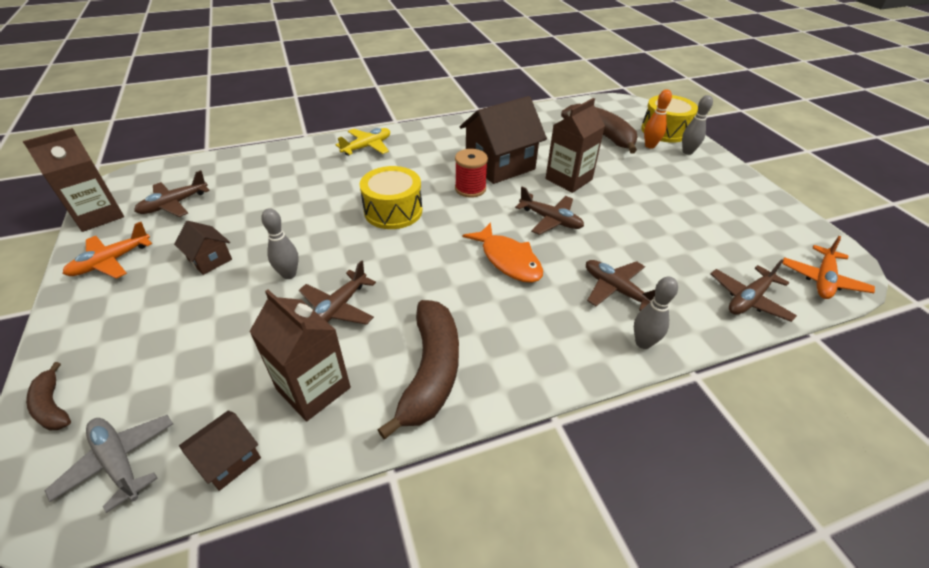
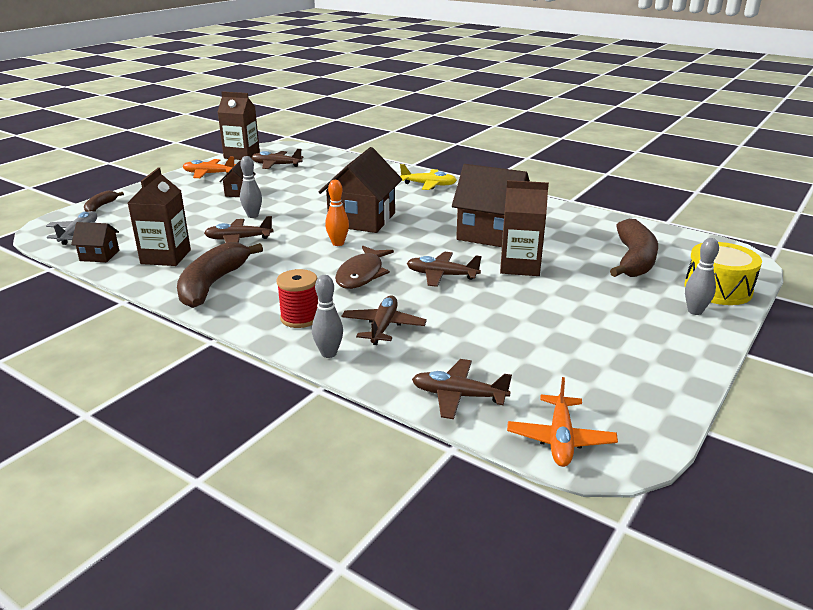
camera: 55 degrees right, 15 degrees down
(393, 211) = (362, 219): yellow drum -> brown house
(431, 371) = (213, 284): brown banana -> brown banana turned 135 degrees clockwise
(470, 189) = (434, 234): red spool -> red spool (300, 318)
(508, 260) = (362, 274): orange fish -> brown fish
(550, 220) = (441, 275): brown plane -> brown plane turned 105 degrees clockwise
(650, 146) = (664, 288): orange bowling pin -> orange bowling pin (338, 243)
(822, 280) = (560, 439): orange plane -> orange plane turned 75 degrees counterclockwise

